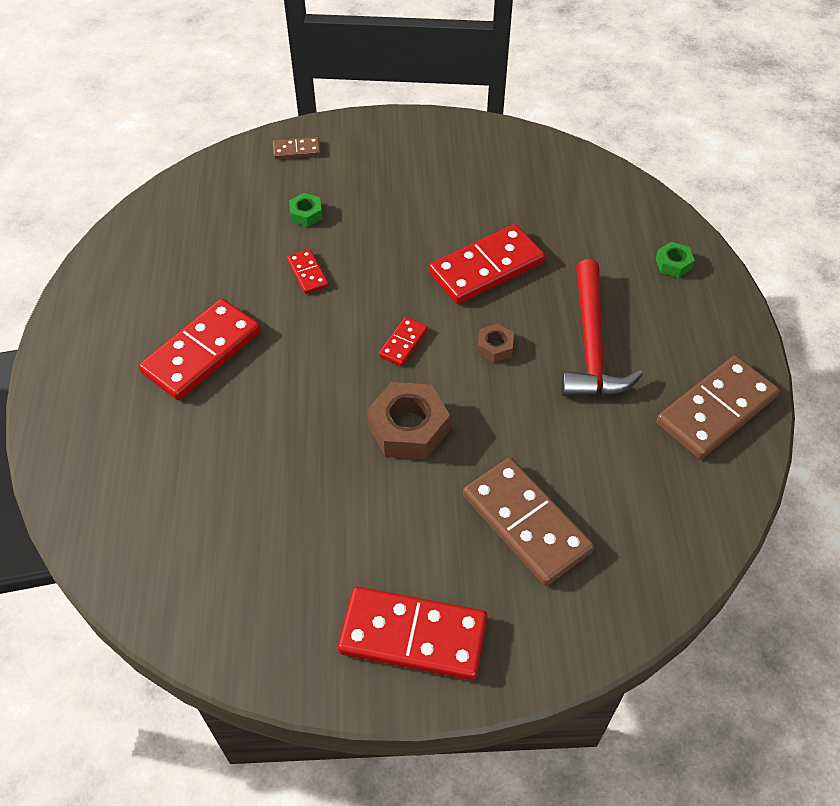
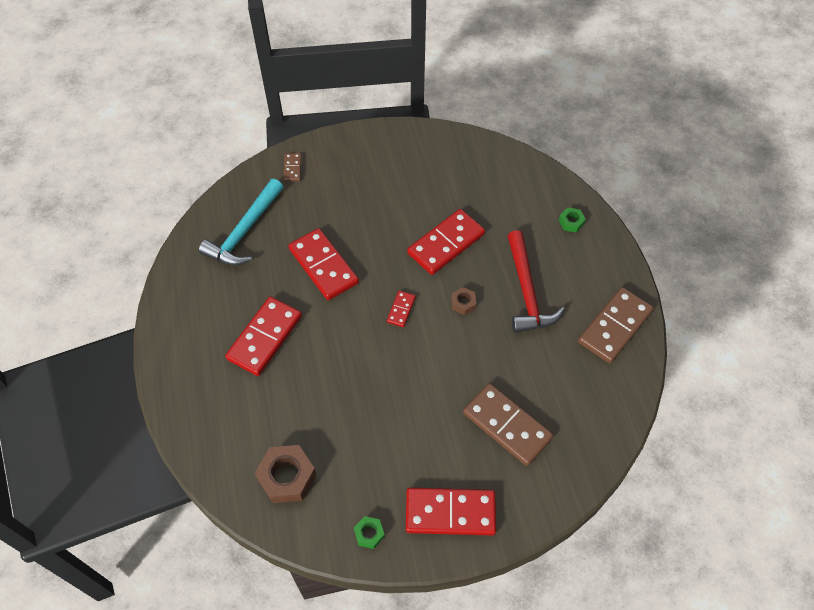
camera: 10 degrees left, 5 degrees up
(211, 217) = (244, 232): none -> turquoise hammer
(297, 150) = (292, 168): brown domino -> brown domino turned 75 degrees counterclockwise
(306, 214) = (311, 219): green nut -> green nut (369, 534)
(307, 273) = (323, 266): red domino -> red domino, size x2.09
(408, 428) = (417, 371): brown nut -> brown nut (287, 477)

